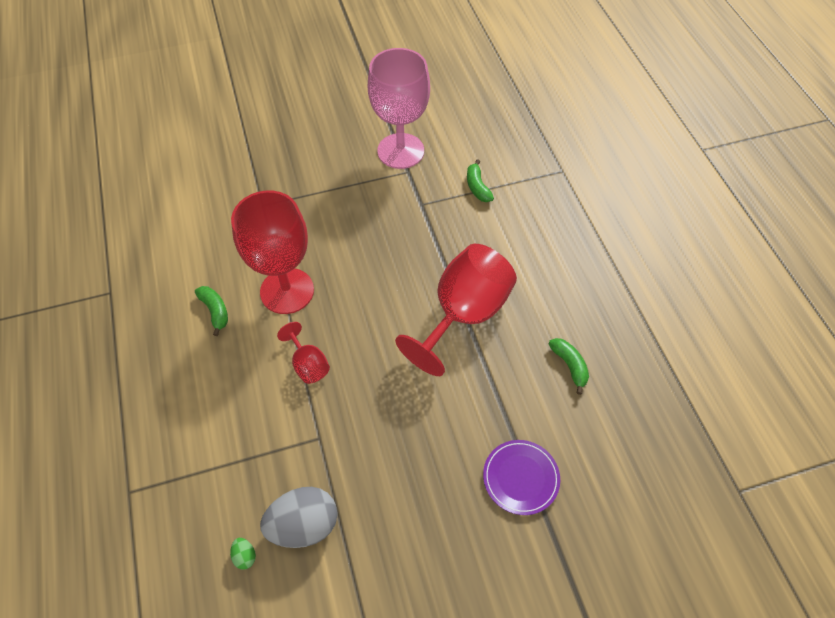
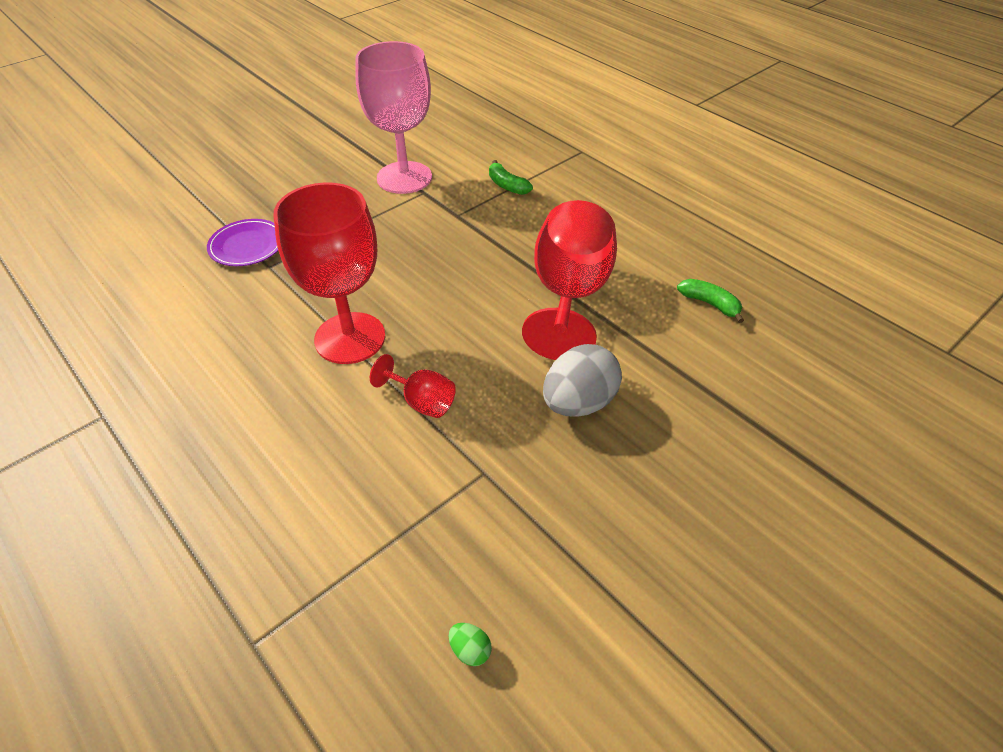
camera: 25 degrees left, 10 degrees down
(215, 311) = (267, 388): green banana -> none
(304, 525) = (526, 577): grey egg -> grey egg (579, 403)
(520, 478) = (739, 423): purple plate -> purple plate (247, 246)

